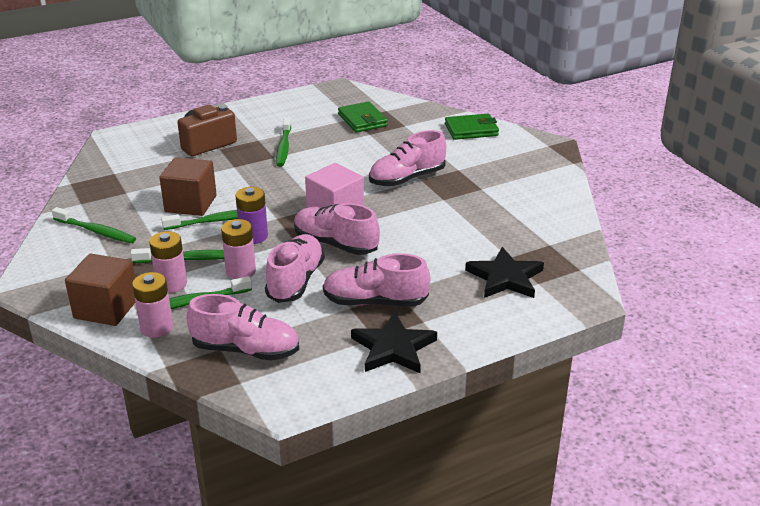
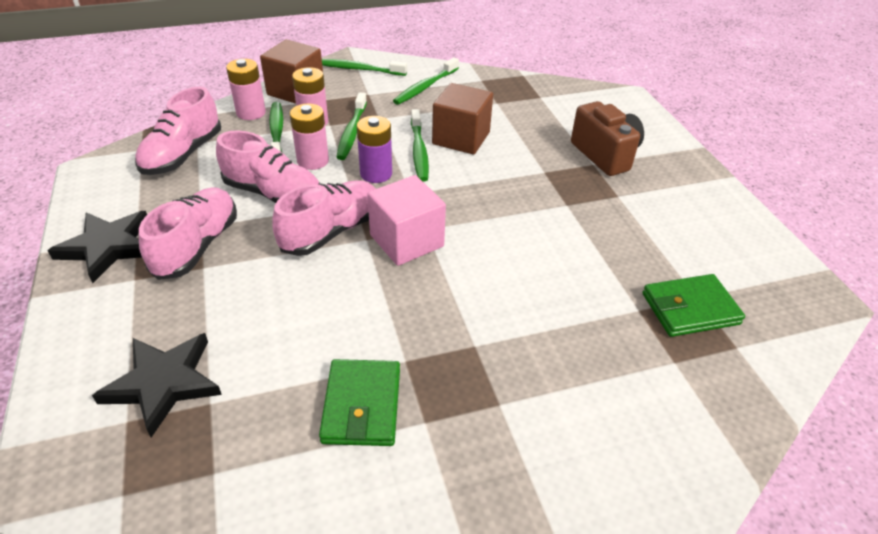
camera: 100 degrees right, 10 degrees up
(284, 147) = (593, 215): green toothbrush -> green toothbrush (359, 69)
(407, 179) = (479, 328): pink shoe -> none
(471, 130) = (660, 466): green wallet -> green wallet (361, 405)

